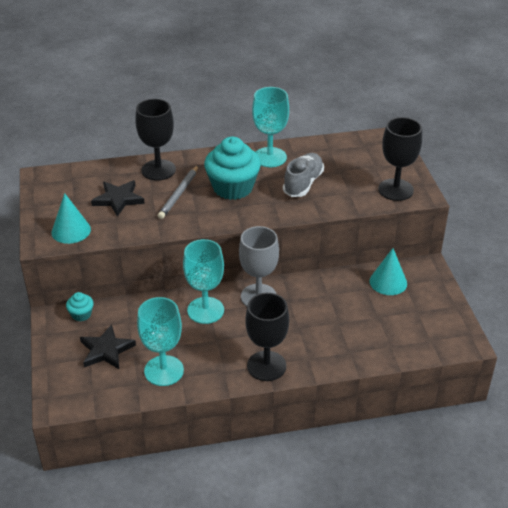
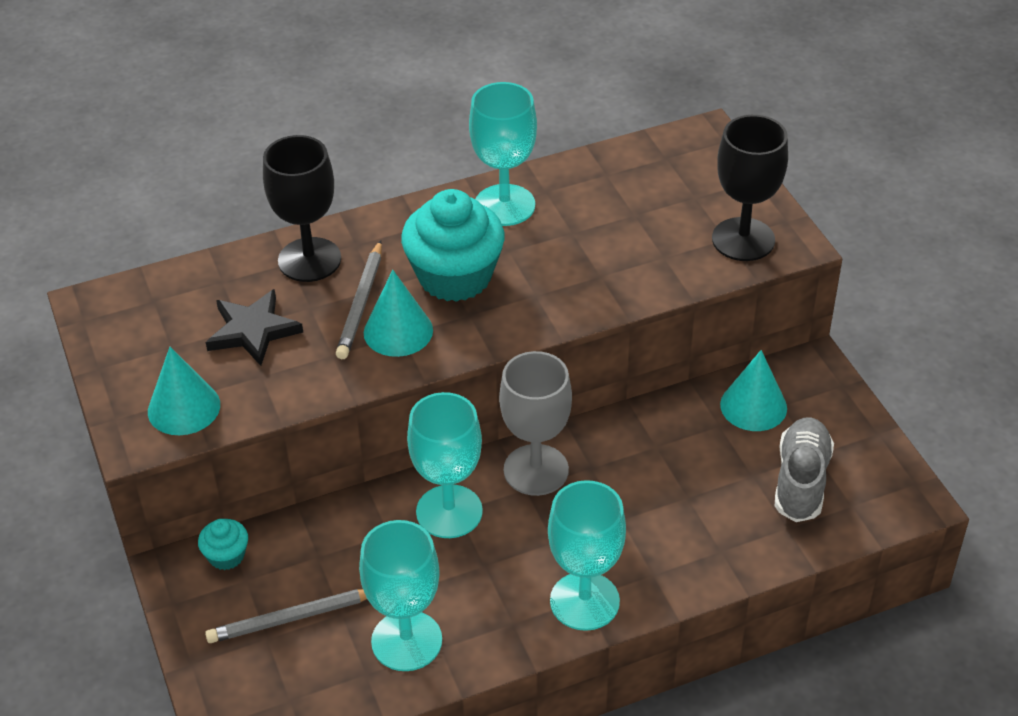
camera: 10 degrees left, 5 degrees up
(106, 350) = (292, 618): black star -> grey pencil
(194, 209) = (398, 331): none -> turquoise cone
(266, 366) = (584, 601): black goblet -> turquoise goblet
(303, 183) = (578, 250): grey shoe -> grey shoe (801, 481)

